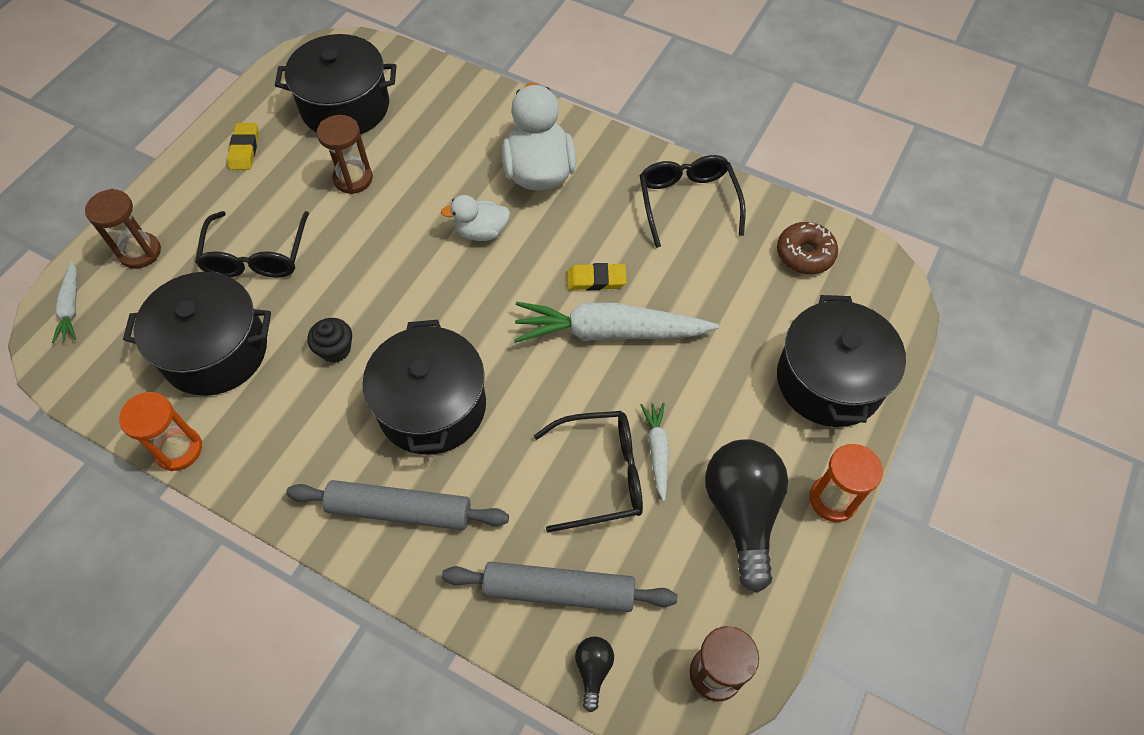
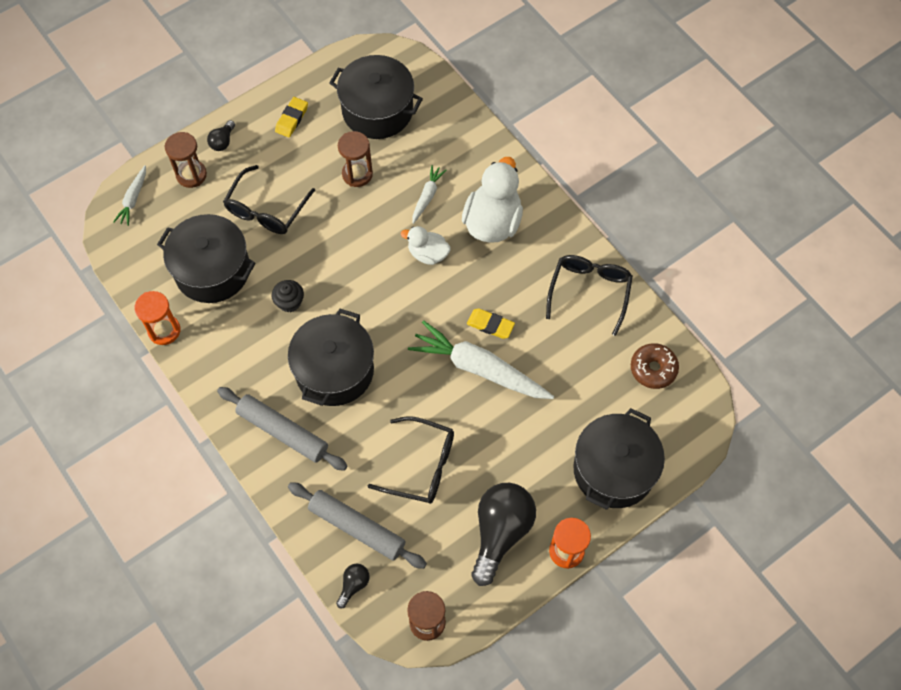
camera: 25 degrees right, 5 degrees up
(166, 202) = (223, 141): none -> black light bulb
(657, 451) = (467, 466): white carrot -> white carrot (427, 196)

